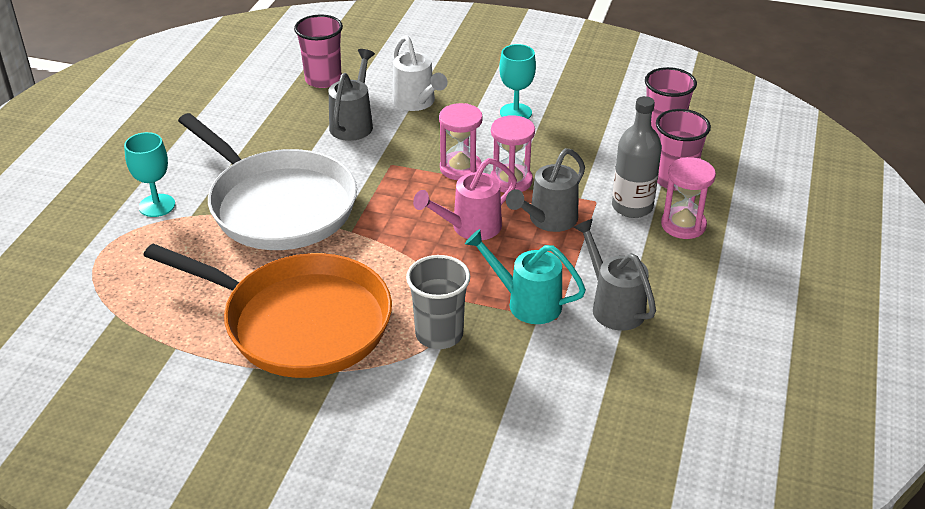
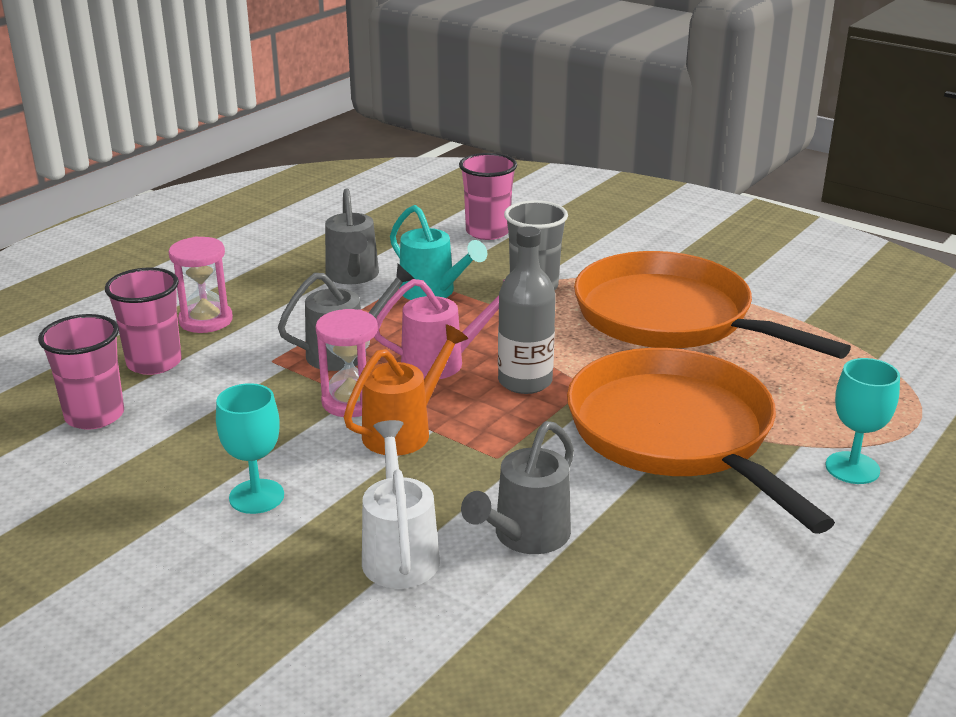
camera: 160 degrees left, 10 degrees down
(278, 205) = (675, 433): white pan -> orange pan
(323, 79) = (546, 650): pink cup -> pink cup (487, 232)
(460, 168) = (404, 431): pink hourglass -> orange watering can
(632, 207) = (238, 346): grey bottle -> grey bottle (525, 381)

